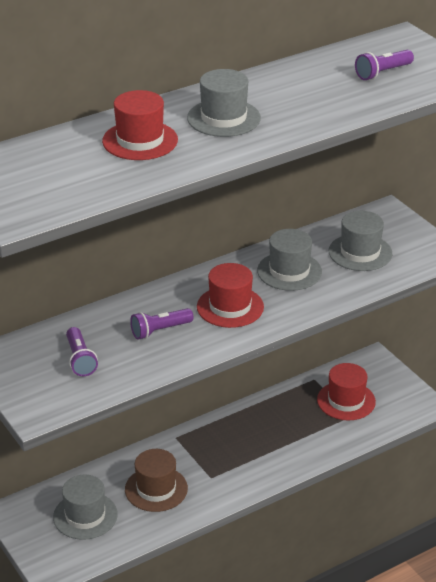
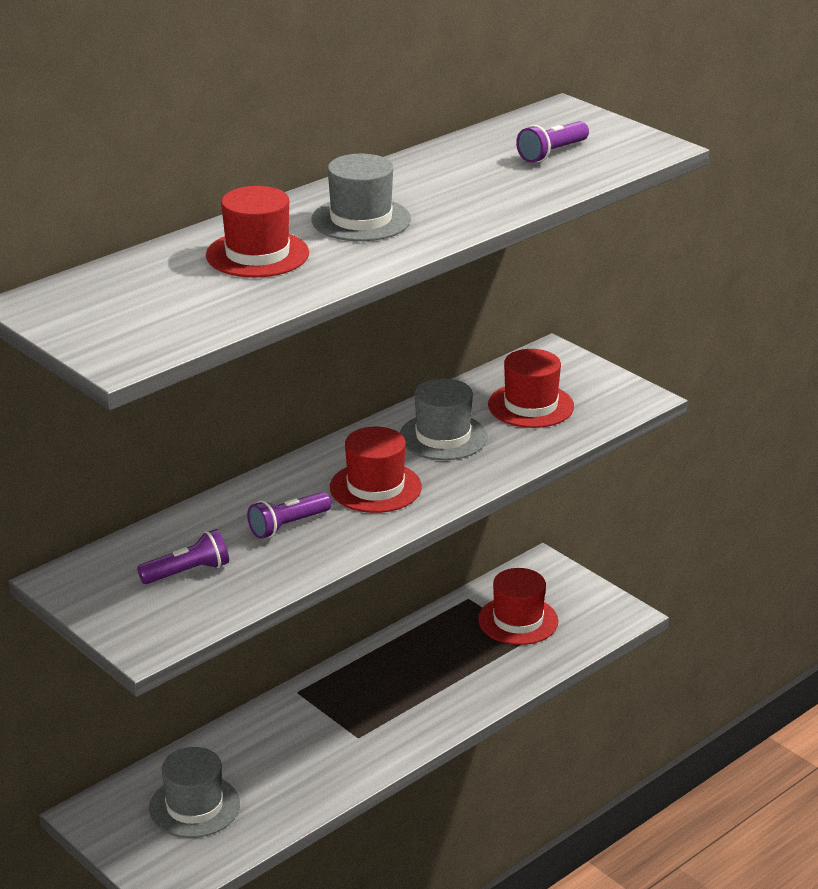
camera: 10 degrees left, 5 degrees down
(80, 360) = (187, 572): purple flashlight -> purple flashlight turned 90 degrees counterclockwise
(156, 489) = (285, 760): brown hat -> none
(360, 252) = (530, 406): grey hat -> red hat

